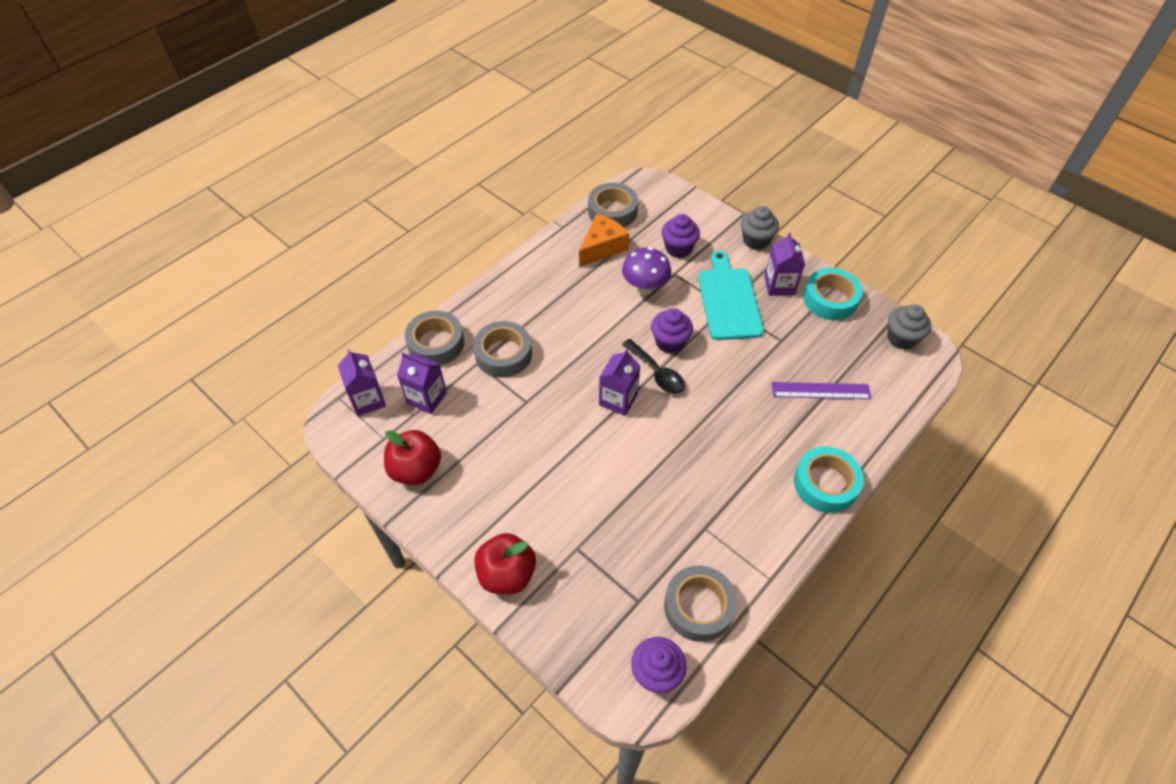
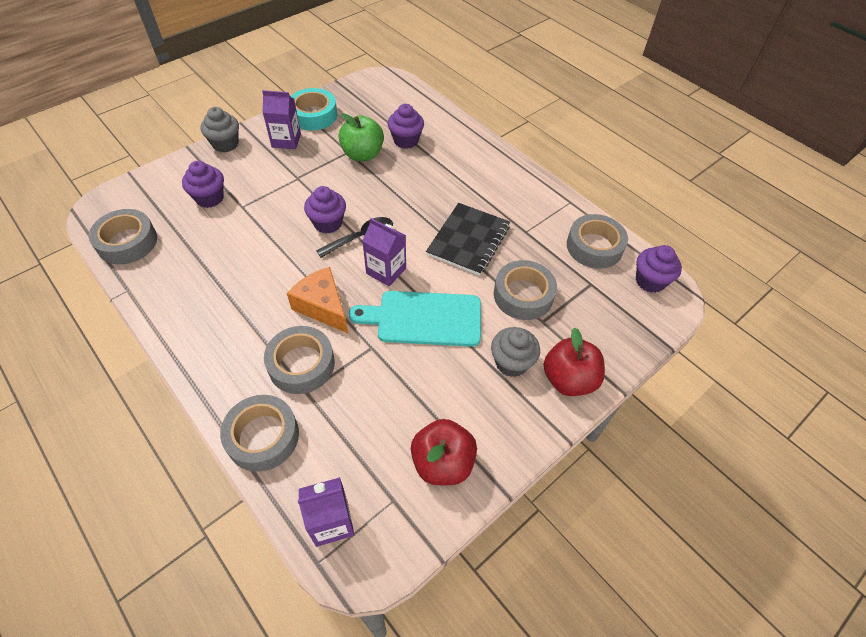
camera: 85 degrees left, 0 degrees up
(427, 398) = (344, 449): purple carton -> none
(602, 247) = (178, 258): orange cheese -> orange cheese (322, 307)
(609, 528) = (523, 295): none -> grey tape
(645, 288) = (252, 231): purple mushroom -> none
(676, 469) = (468, 240): none -> black notebook
(728, 300) = (291, 175): turquoise cutting board -> turquoise cutting board (424, 318)
(781, 354) = (362, 154): none -> green apple
(820, 391) = (406, 140): purple ruler -> purple cupcake
(825, 484) = (491, 156): turquoise tape -> none
(901, 338) = (366, 88): grey cupcake -> grey cupcake (511, 362)

